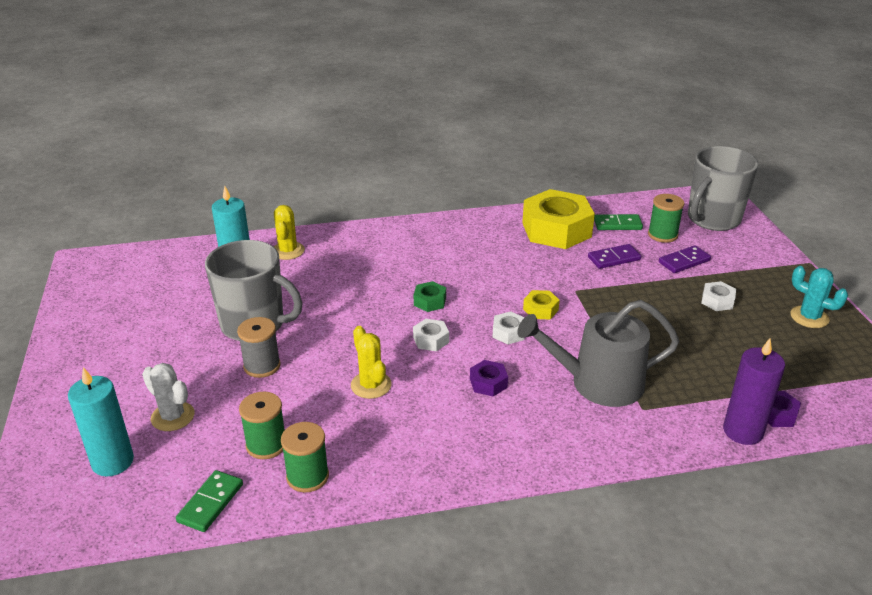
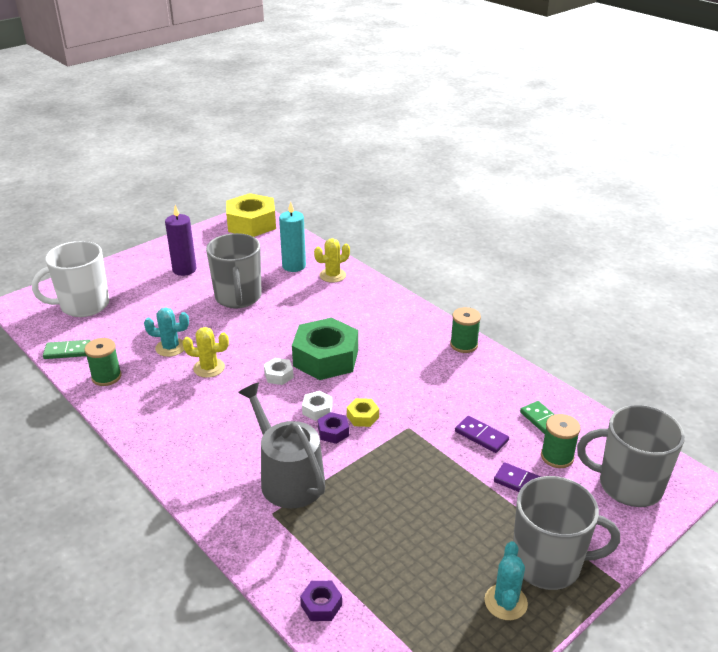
camera: 60 degrees right, 0 degrees up
(113, 462) = (83, 305): turquoise candle -> white mug
(172, 416) = (131, 307): white cactus -> none
(262, 366) = (198, 318): grey spool -> none
(266, 445) = (126, 350): green spool -> green spool (464, 345)
(300, 405) = (170, 347): none -> turquoise cactus
(371, 385) = (209, 368): yellow cactus -> yellow cactus turned 60 degrees clockwise
(430, 301) = (326, 358): green nut -> green nut, size x2.33
(488, 383) = (247, 420): purple nut -> purple nut (333, 432)
(556, 230) = (494, 388): yellow nut -> yellow nut (251, 223)
(717, 301) = (473, 523): white nut -> none
(743, 431) = (281, 585): purple candle -> purple candle (184, 269)
(777, 283) = (548, 563): none -> grey mug

